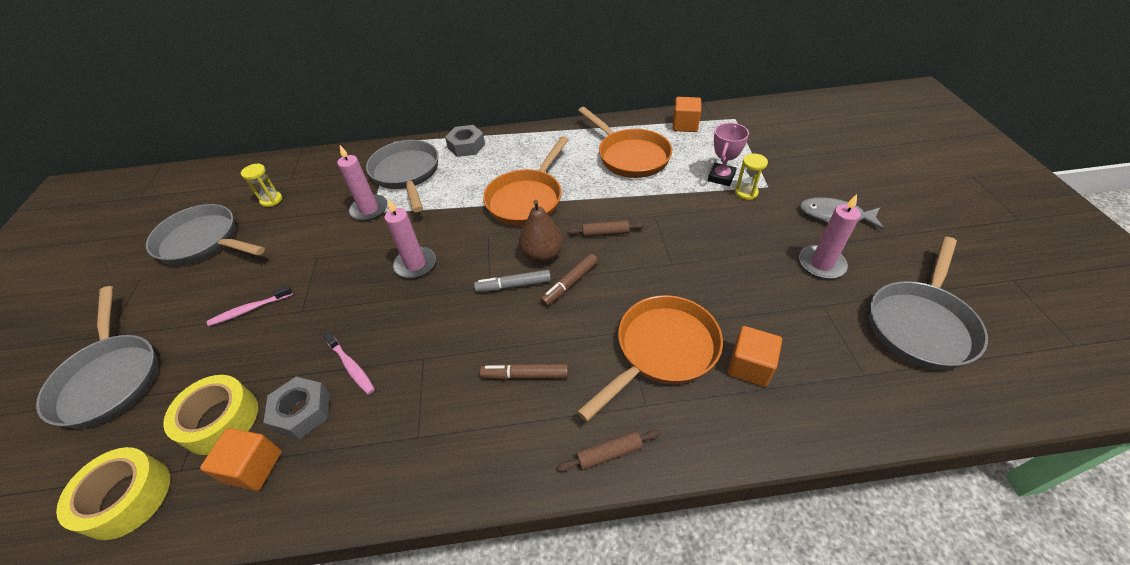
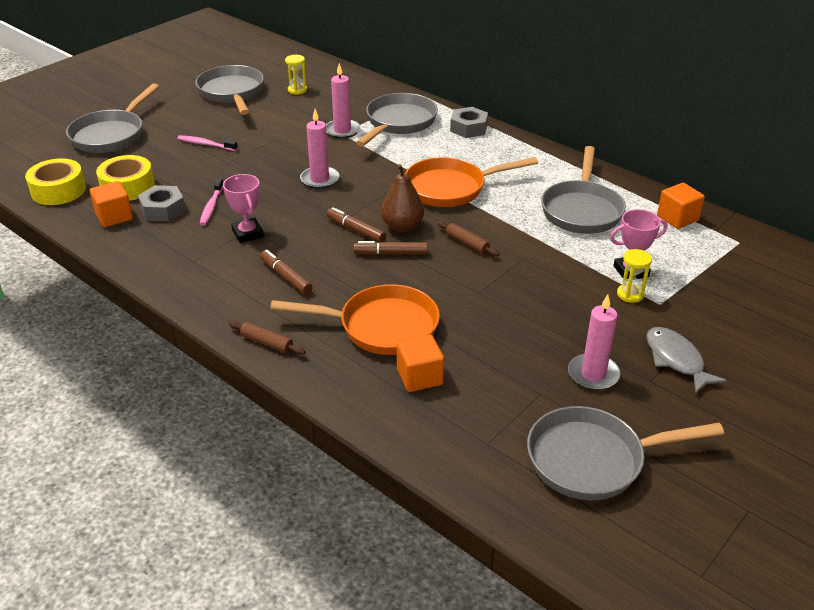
camera: 45 degrees right, 10 degrees down
(428, 364) = (248, 233): none -> pink trophy
(514, 285) = (356, 230): grey marker -> brown marker
(630, 156) = (582, 210): orange pan -> grey pan

